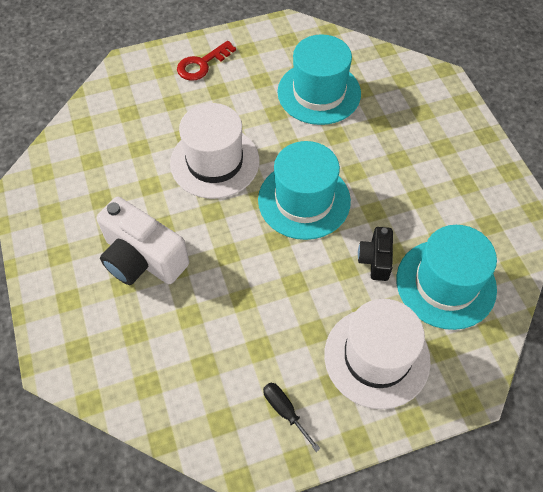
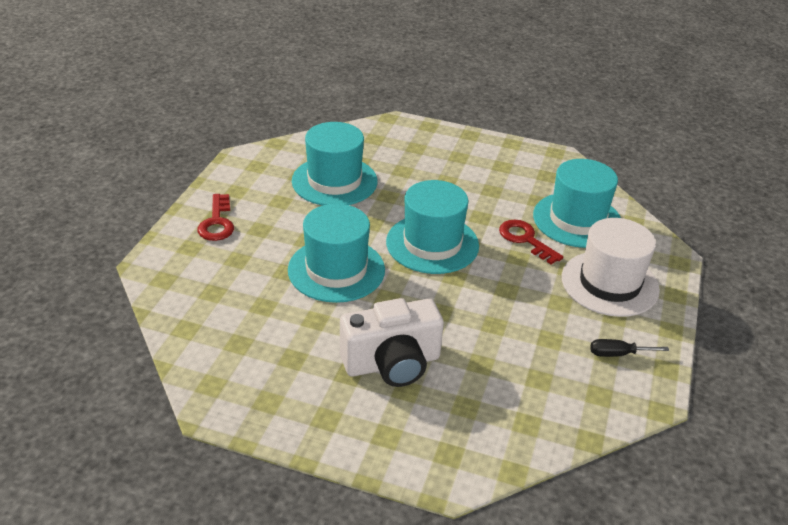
camera: 55 degrees left, 20 degrees down
(215, 162) = (336, 270): white hat -> turquoise hat
(375, 260) = (525, 239): black camera -> red key

